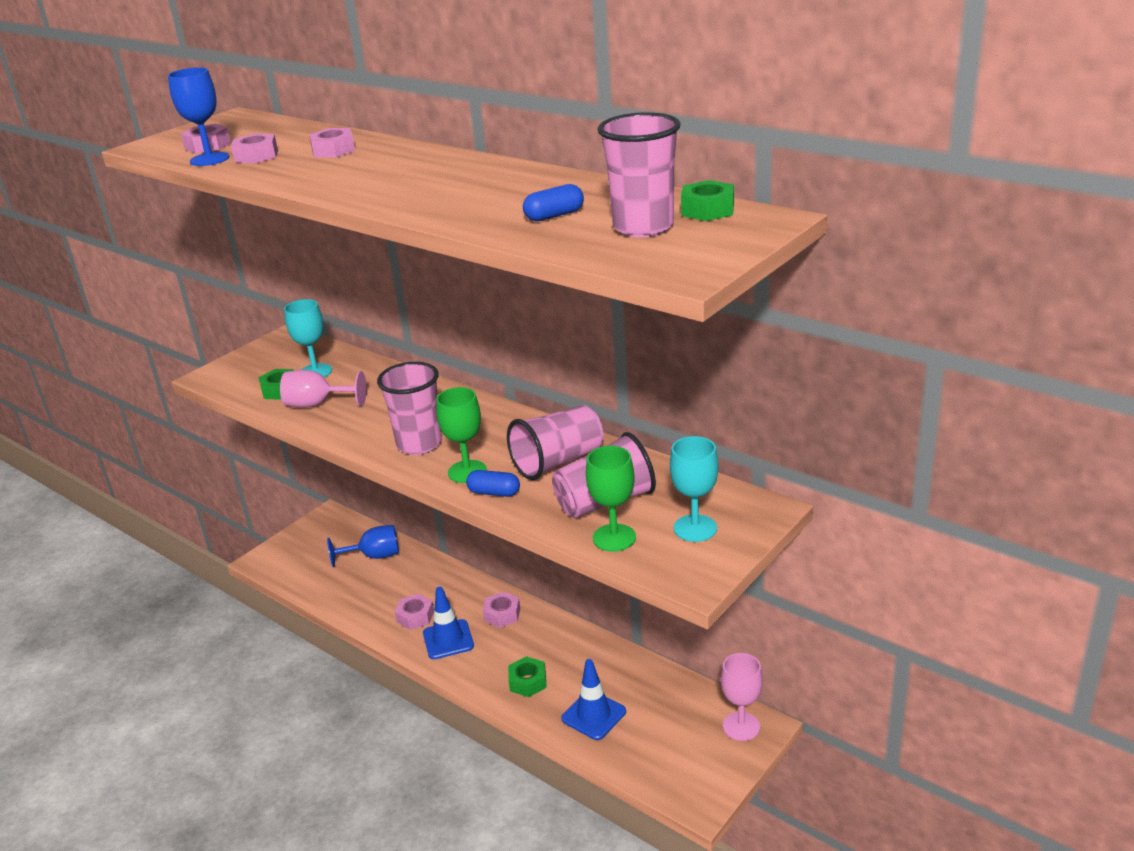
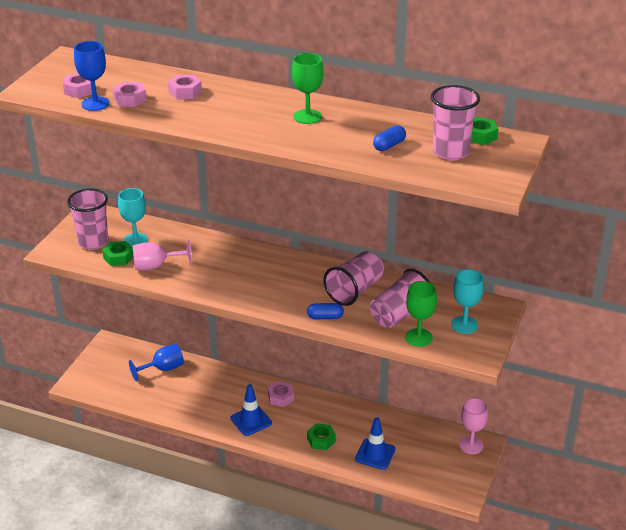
camera: 20 degrees left, 5 degrees up
(415, 616) = (218, 408): pink nut -> none
(419, 444) = (252, 288): pink cup -> pink cup (93, 242)
(467, 471) = (298, 304): green goblet -> green goblet (307, 117)

